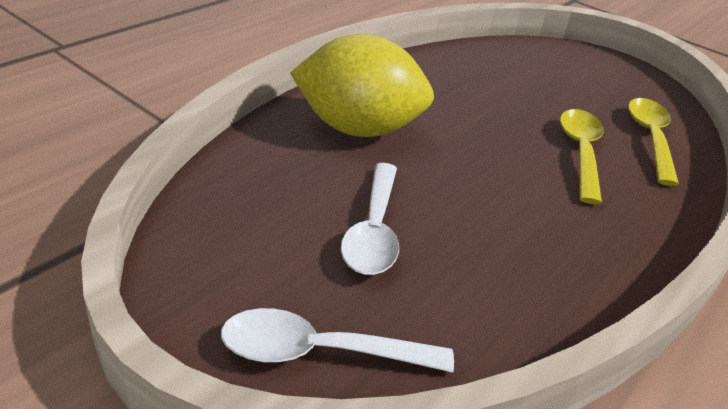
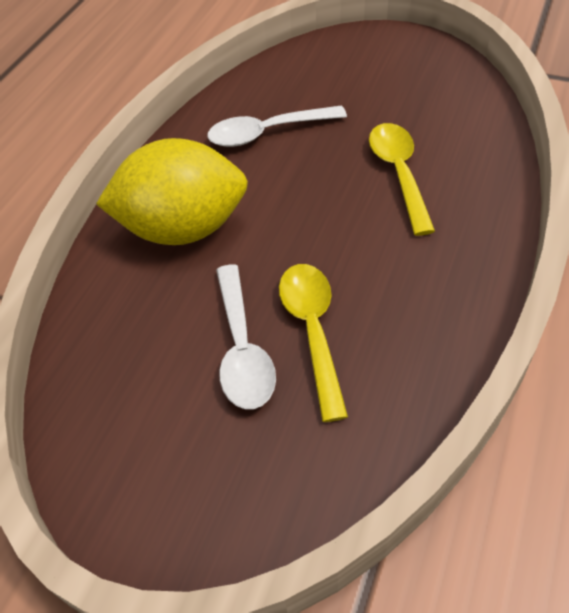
camera: 10 degrees left, 15 degrees up
(319, 352) = (244, 503): white spoon -> white spoon (267, 133)
(650, 138) = (457, 129): yellow spoon -> yellow spoon (312, 330)

